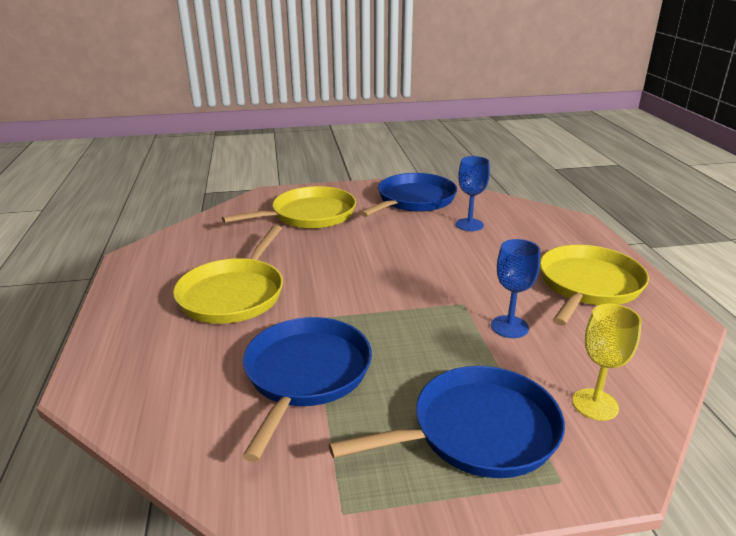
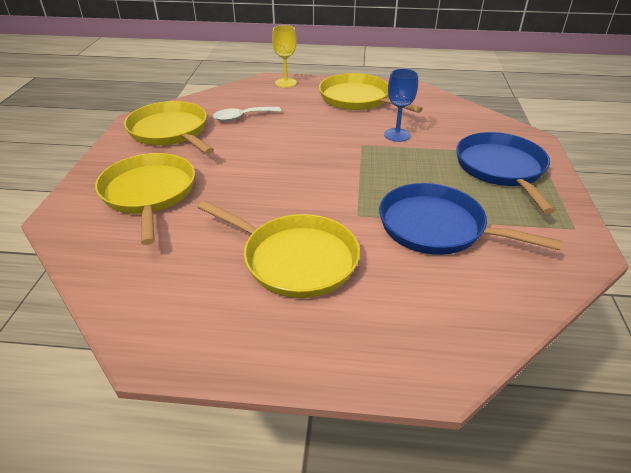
camera: 75 degrees left, 10 degrees up
(414, 200) = (170, 131): blue pan -> yellow pan
(469, 225) = (242, 117): blue goblet -> white spoon
(595, 404) = (478, 129): yellow goblet -> yellow goblet (286, 83)

